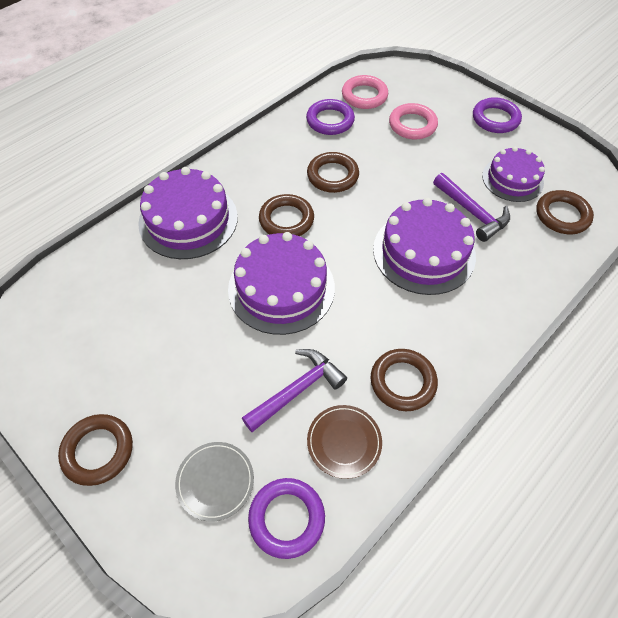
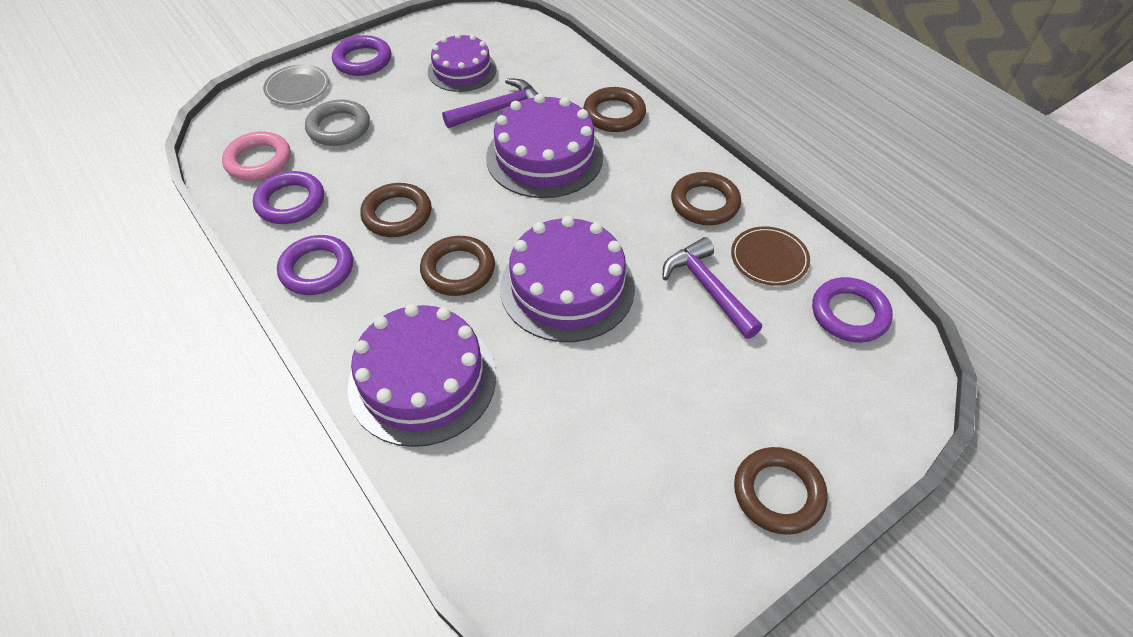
camera: 80 degrees left, 5 degrees down
(215, 481) = (813, 372): grey plate -> grey plate (297, 87)
(273, 148) = (317, 269): none -> purple ring
(412, 125) = (339, 127): pink ring -> grey ring
(562, 215) = (523, 50): brown ring -> brown ring (614, 114)

